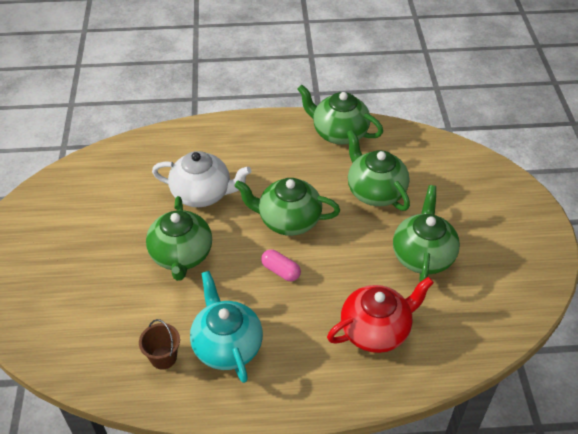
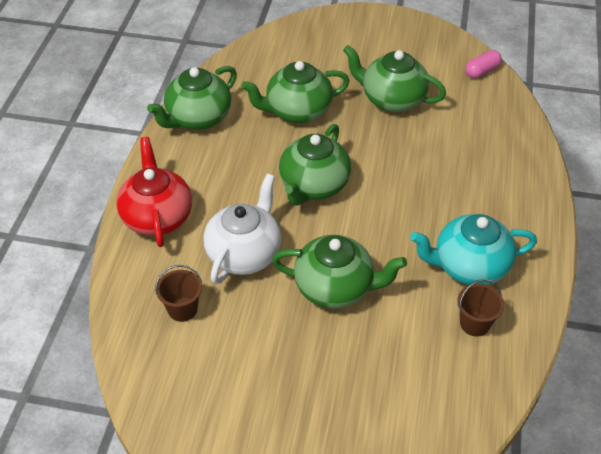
camera: 75 degrees left, 0 degrees up
(143, 173) = (182, 309): none -> brown bucket
(280, 271) = (382, 205): pink capsule -> pink capsule (482, 71)
(376, 330) = (472, 152): red teapot -> red teapot (157, 217)

